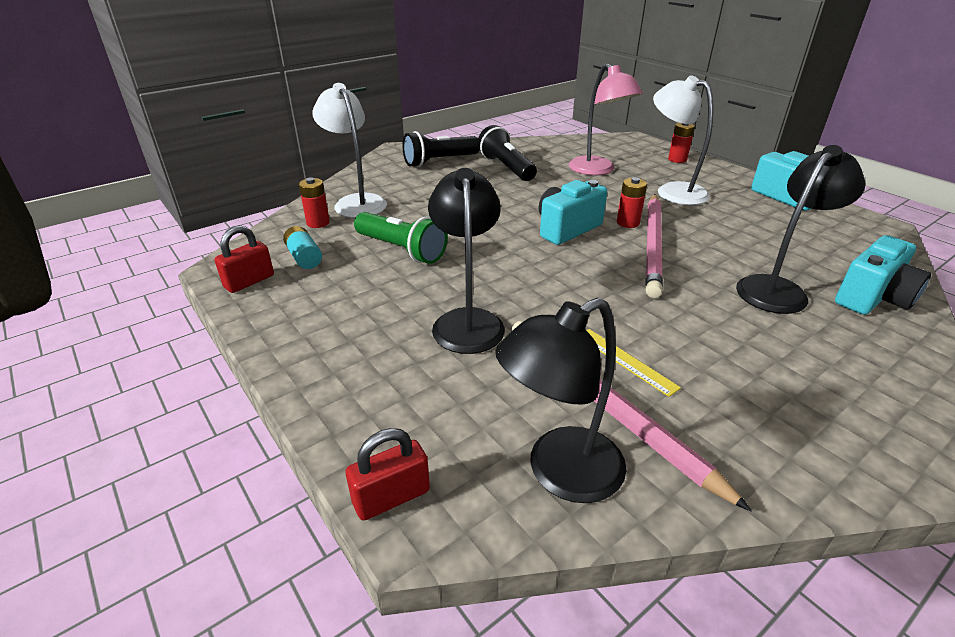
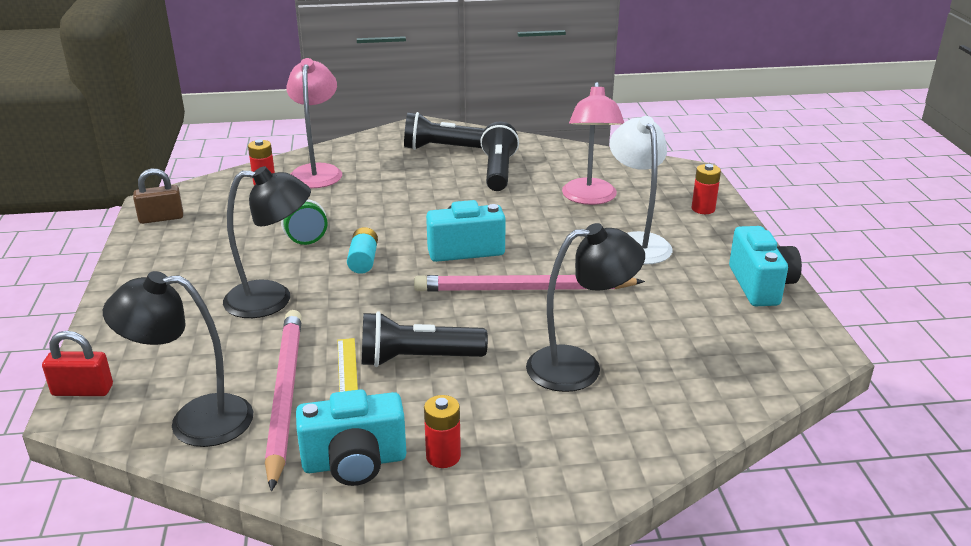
camera: 30 degrees right, 5 degrees down
(249, 281) = (161, 218): red padlock -> brown padlock
(304, 257) = (219, 210): turquoise battery -> turquoise battery (363, 260)
(356, 202) = (317, 171): white lamp -> pink lamp
(467, 321) = (272, 299): black lamp -> black lamp turned 60 degrees clockwise
(628, 223) = (533, 261): red battery -> red battery (443, 456)
(653, 245) = (523, 289): pink pencil -> pink pencil turned 45 degrees clockwise
(663, 327) = (417, 359): none -> black flashlight
(872, 298) = (663, 408): turquoise camera -> turquoise camera (354, 462)

